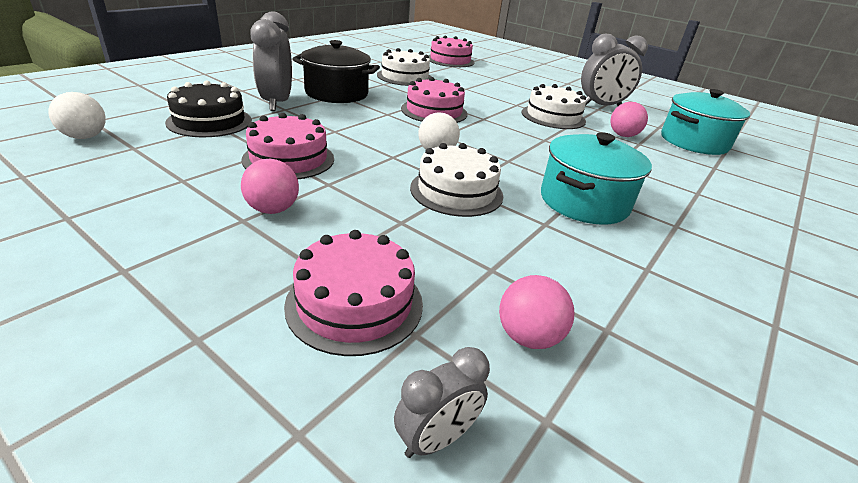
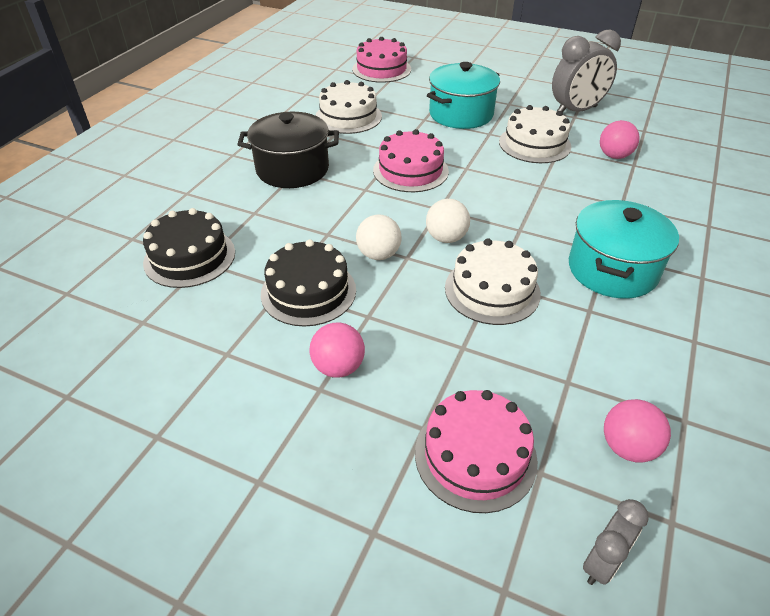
camera: 10 degrees left, 10 degrees up
(85, 137) = (80, 321): white ball -> white ball (378, 255)
(277, 103) = (239, 205): grey clock -> none
(289, 159) = (308, 291): pink cake -> black cake
(693, 142) = (684, 146): turquoise pot -> turquoise pot (461, 114)

